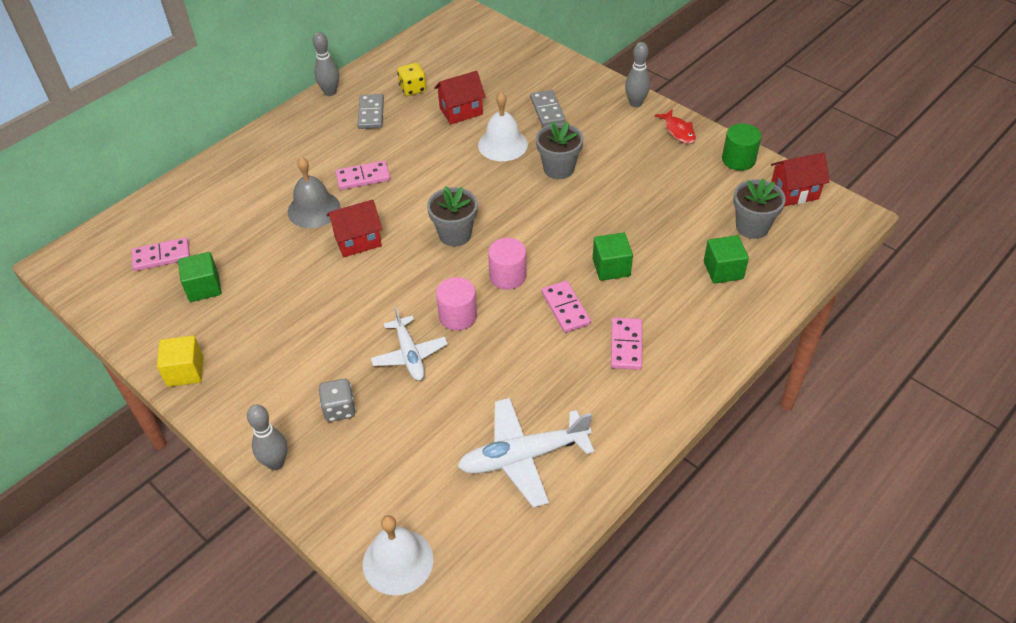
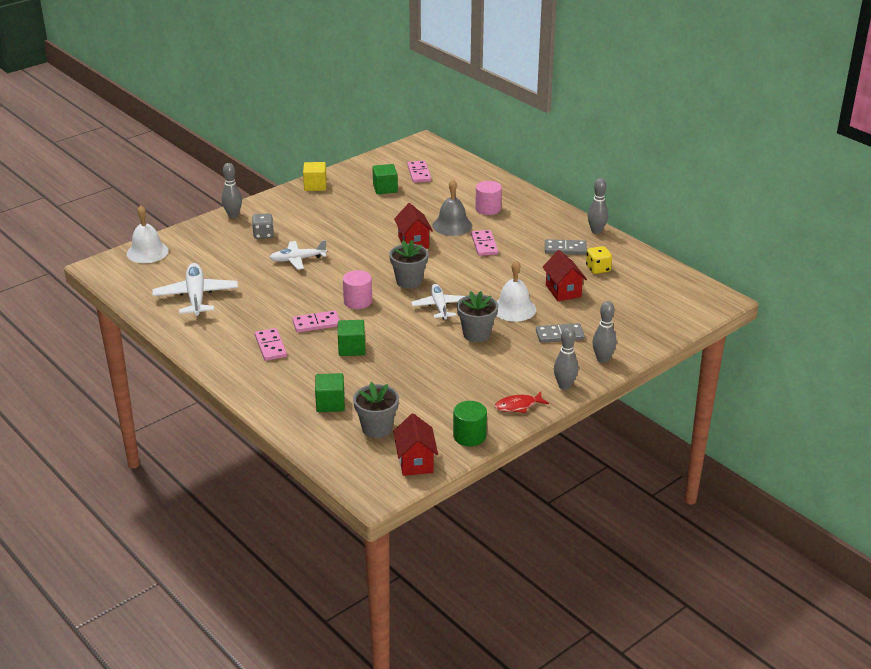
camera: 95 degrees right, 15 degrees down
(458, 316) = (325, 279): pink cylinder -> pink cylinder (488, 209)
(508, 202) = (439, 306): none -> white plane
(584, 81) = (602, 359): none -> grey bowling pin
(626, 345) = (270, 346): pink domino -> pink domino turned 60 degrees clockwise

